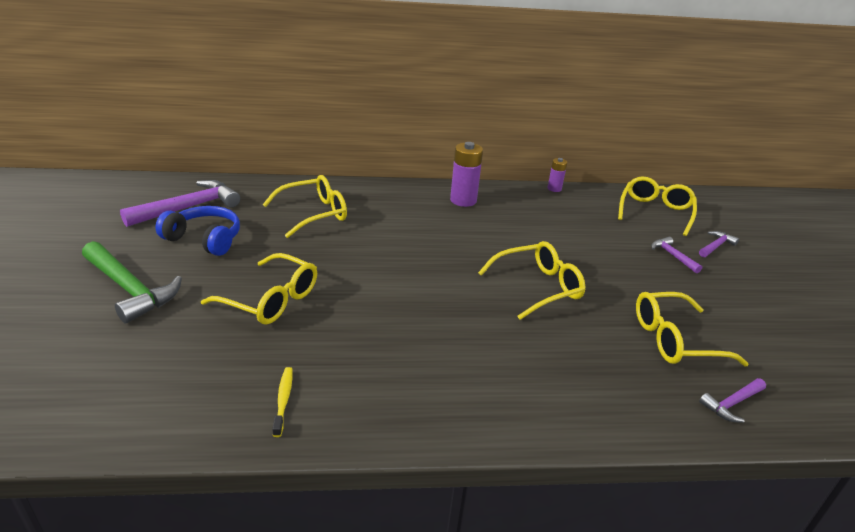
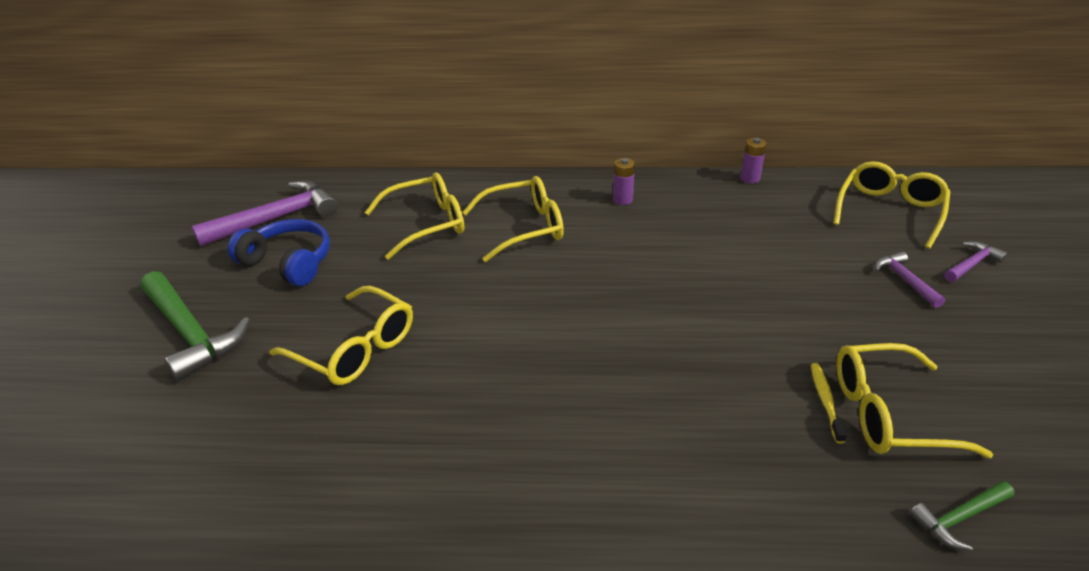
camera: 10 degrees right, 5 degrees up
(283, 400) = (348, 493): yellow toothbrush -> yellow toothbrush (825, 401)
(463, 200) = (622, 200): purple battery -> purple battery, size x0.57
(537, 287) = (704, 330): yellow glasses -> yellow glasses (524, 227)
(732, 403) = (959, 518): purple hammer -> green hammer

